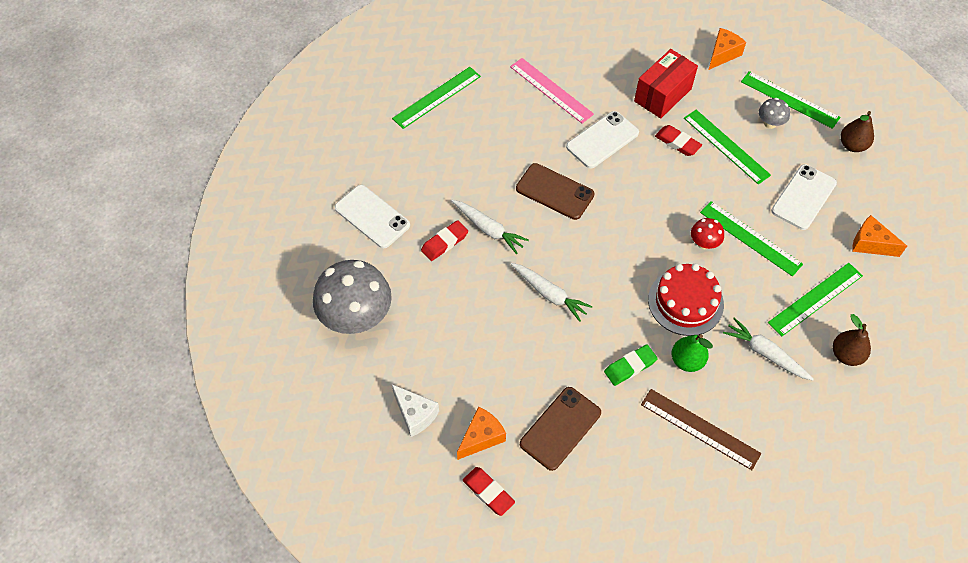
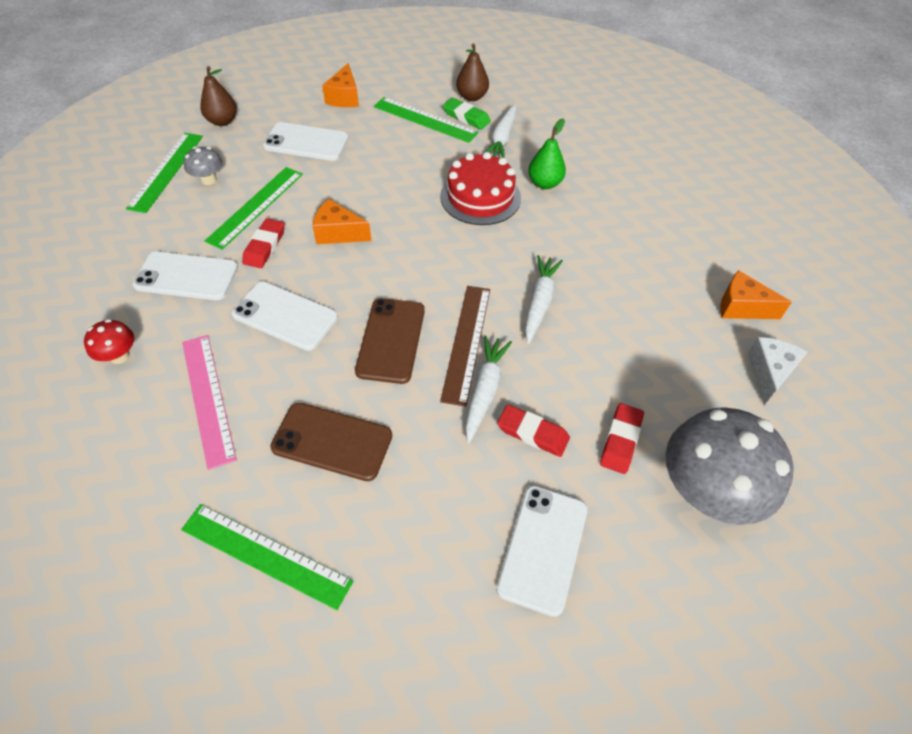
camera: 115 degrees left, 5 degrees down
(488, 492) = (787, 284): red eraser -> red eraser (620, 440)
(551, 90) = (208, 398): pink ruler -> pink ruler turned 45 degrees counterclockwise
(560, 428) = (681, 251): brown phone -> brown phone (332, 441)
(630, 366) = (579, 219): green eraser -> green eraser (466, 117)
(662, 95) = (186, 276): red box -> white phone
(700, 429) = (605, 163): brown ruler -> brown ruler (466, 342)
(704, 243) = (400, 198): red mushroom -> red mushroom (119, 356)
(722, 54) = (98, 237): orange cheese -> orange cheese (338, 233)
(750, 238) = (376, 168): green ruler -> none

